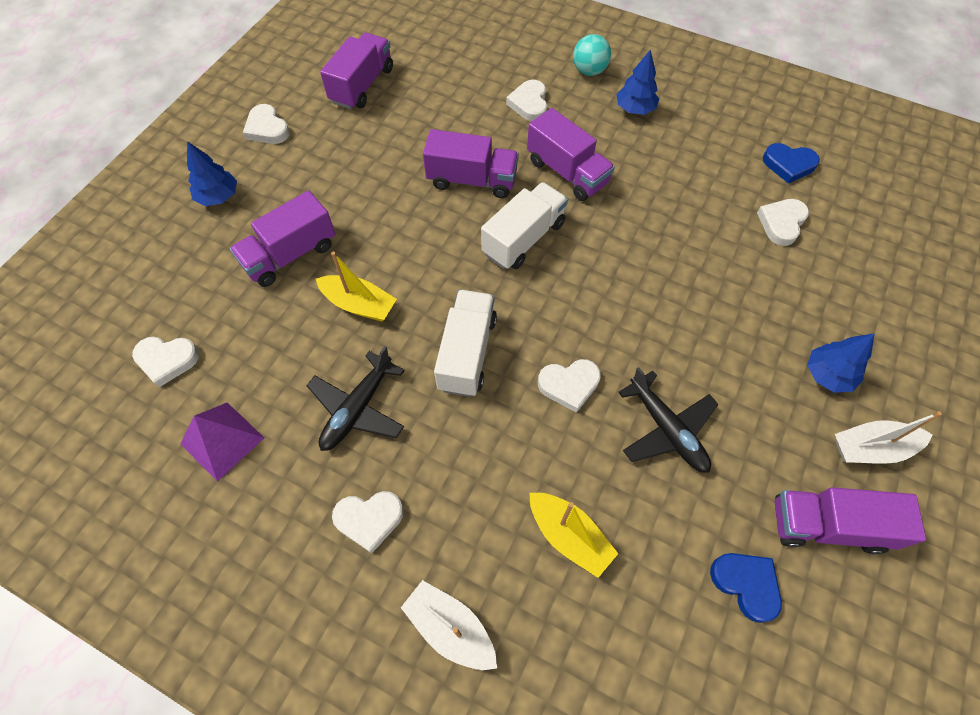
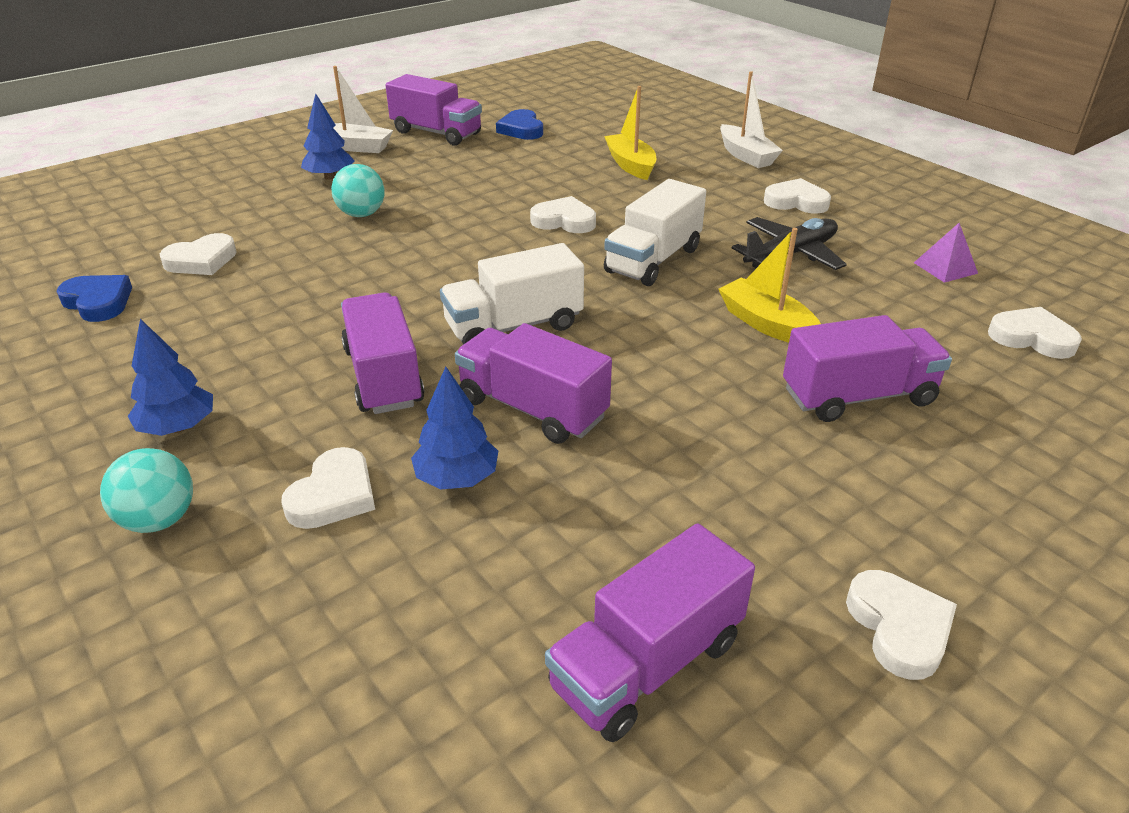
camera: 155 degrees left, 25 degrees down
(218, 197) = (996, 515): blue tree -> blue tree (457, 478)
(222, 440) = (945, 268): purple pyramid -> purple pyramid, size x0.66
(667, 430) = (502, 184): black plane -> none
(738, 325) = (361, 214): none -> turquoise ball

